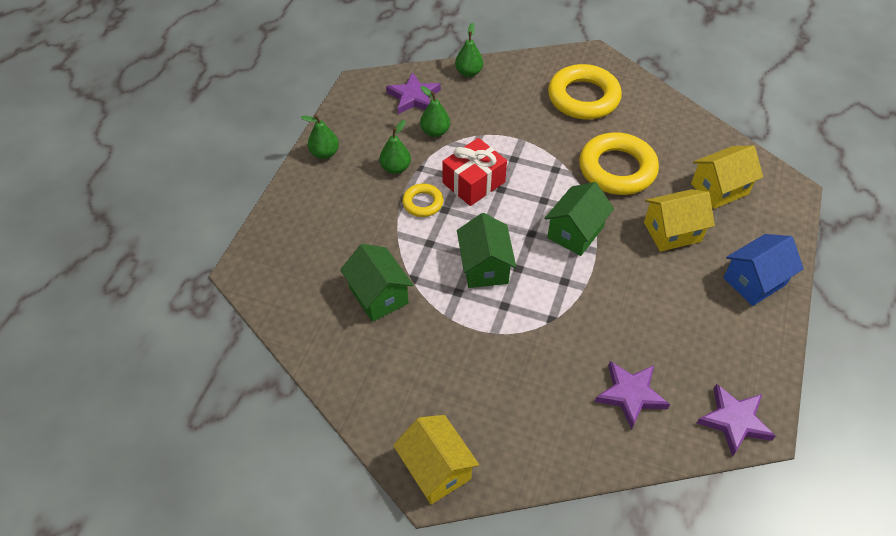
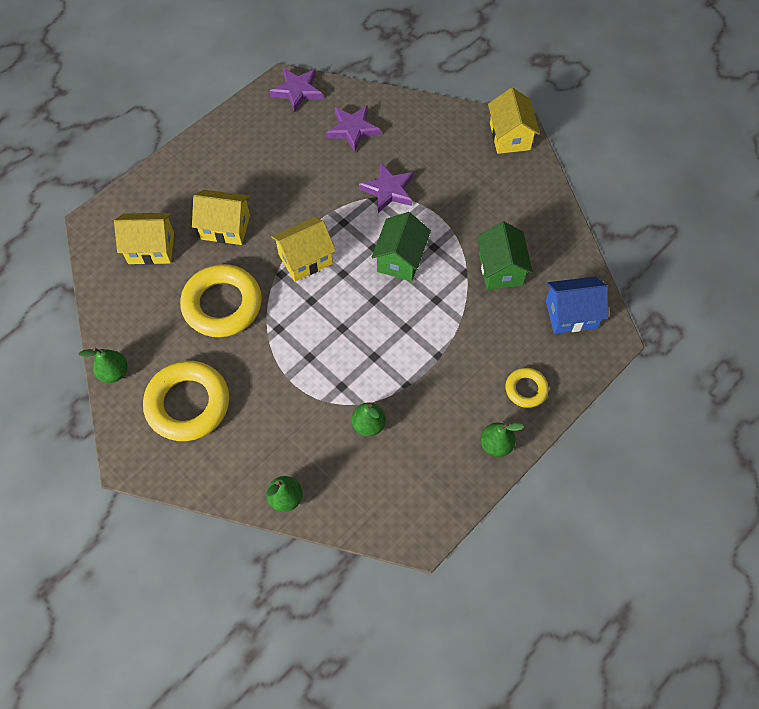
camera: 155 degrees left, 10 degrees up
(396, 168) = (430, 394): green pear -> green pear (114, 372)
(414, 97) = (367, 486): purple star -> purple star (388, 190)
(423, 203) = (422, 343): yellow ring -> yellow ring (526, 389)
(473, 182) = (363, 346): red gift -> none
(575, 232) = (305, 259): green house -> yellow house
(754, 281) = (199, 165): blue house -> blue house (571, 314)

